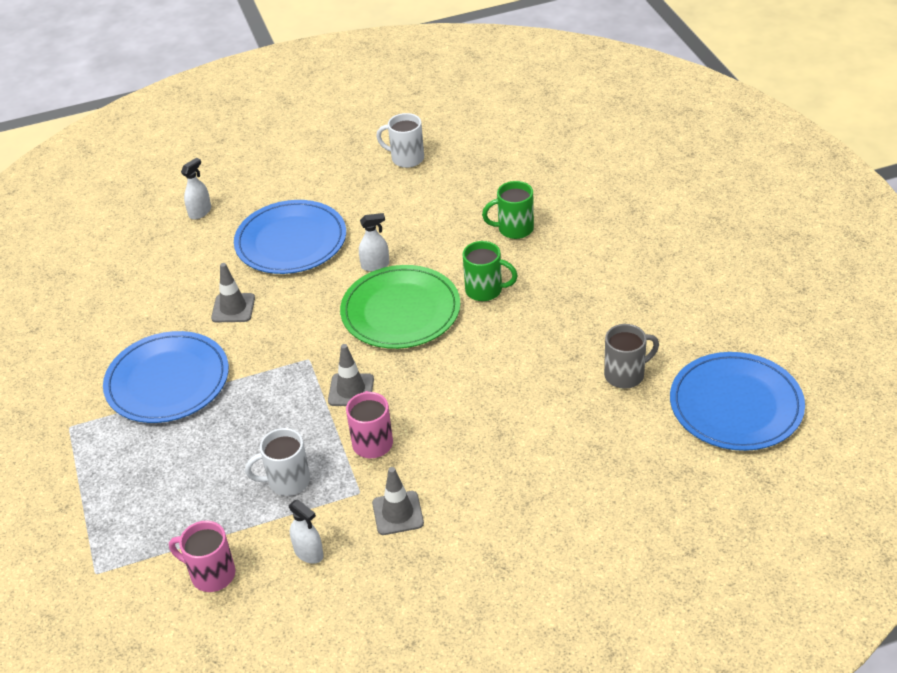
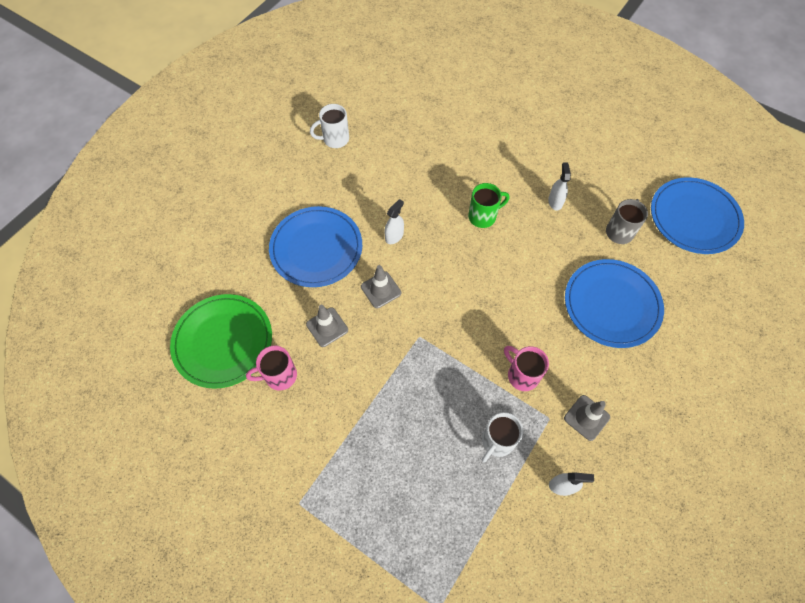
camera: 40 degrees left, 20 degrees up
(167, 381) = (337, 416): blue plate -> blue plate (612, 304)
(200, 212) = (223, 260): white spray bottle -> white spray bottle (555, 202)
(211, 574) = (517, 549): pink mug -> pink mug (279, 376)
(351, 390) = (470, 344): grey traffic cone -> grey traffic cone (381, 290)
(400, 311) = (444, 263): green plate -> green plate (223, 342)
(514, 229) = (457, 160): green mug -> none

